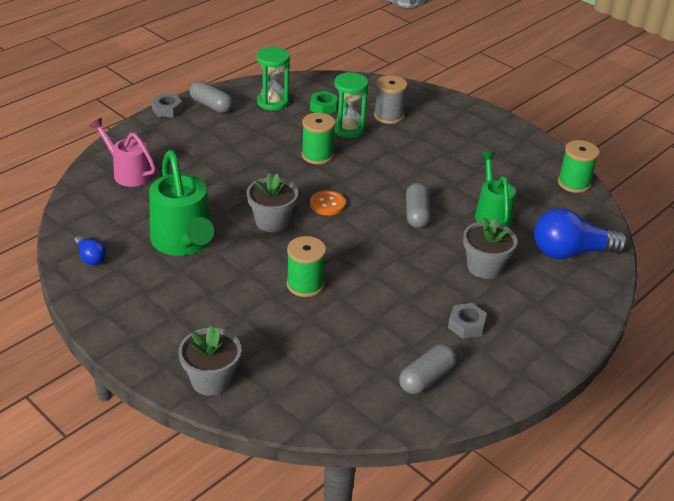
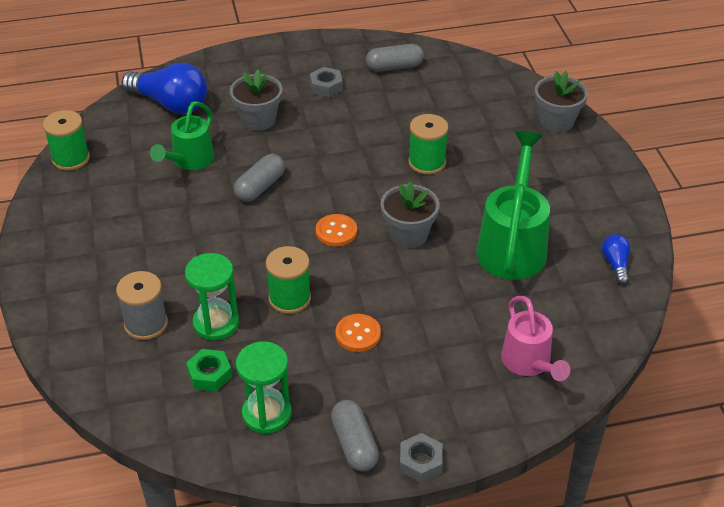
camera: 145 degrees left, 5 degrees up
(254, 152) = (358, 334): none -> orange button

